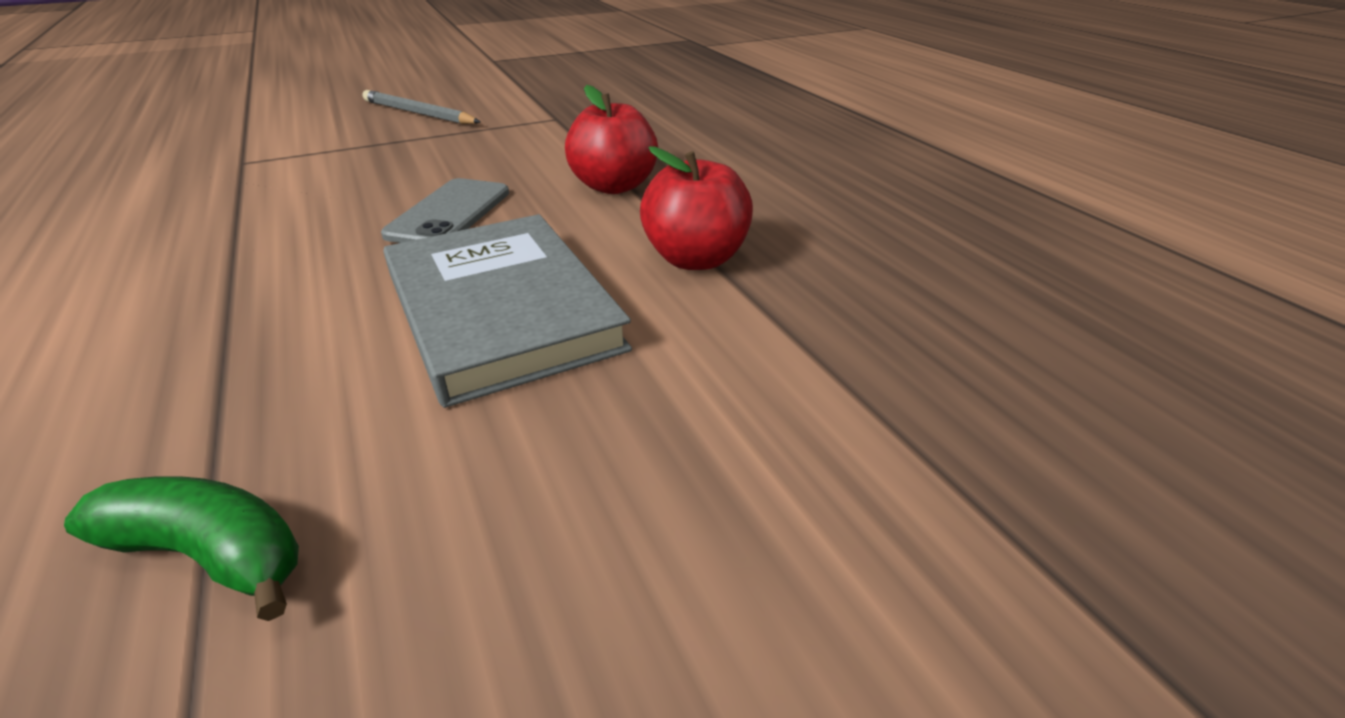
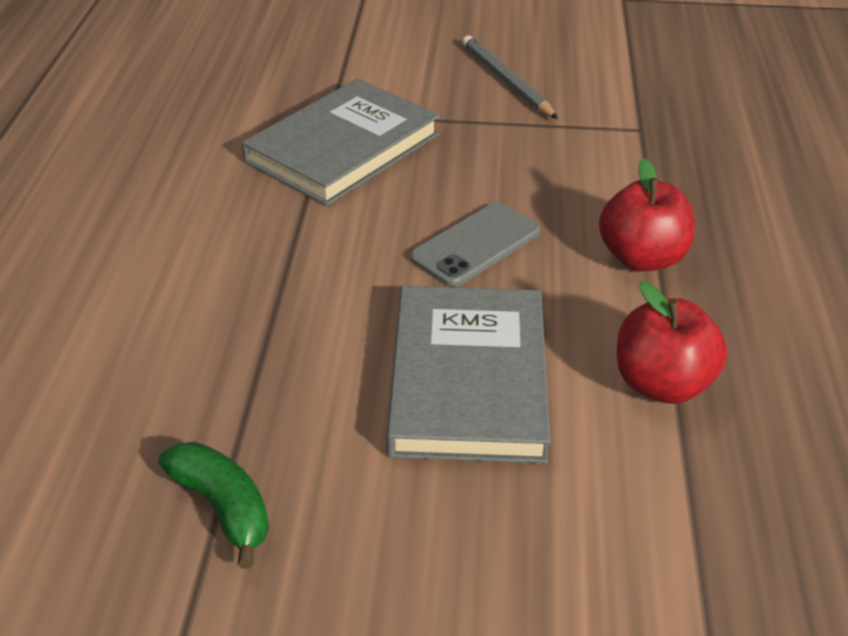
camera: 30 degrees right, 5 degrees up
(267, 181) = (343, 148): none -> grey book

